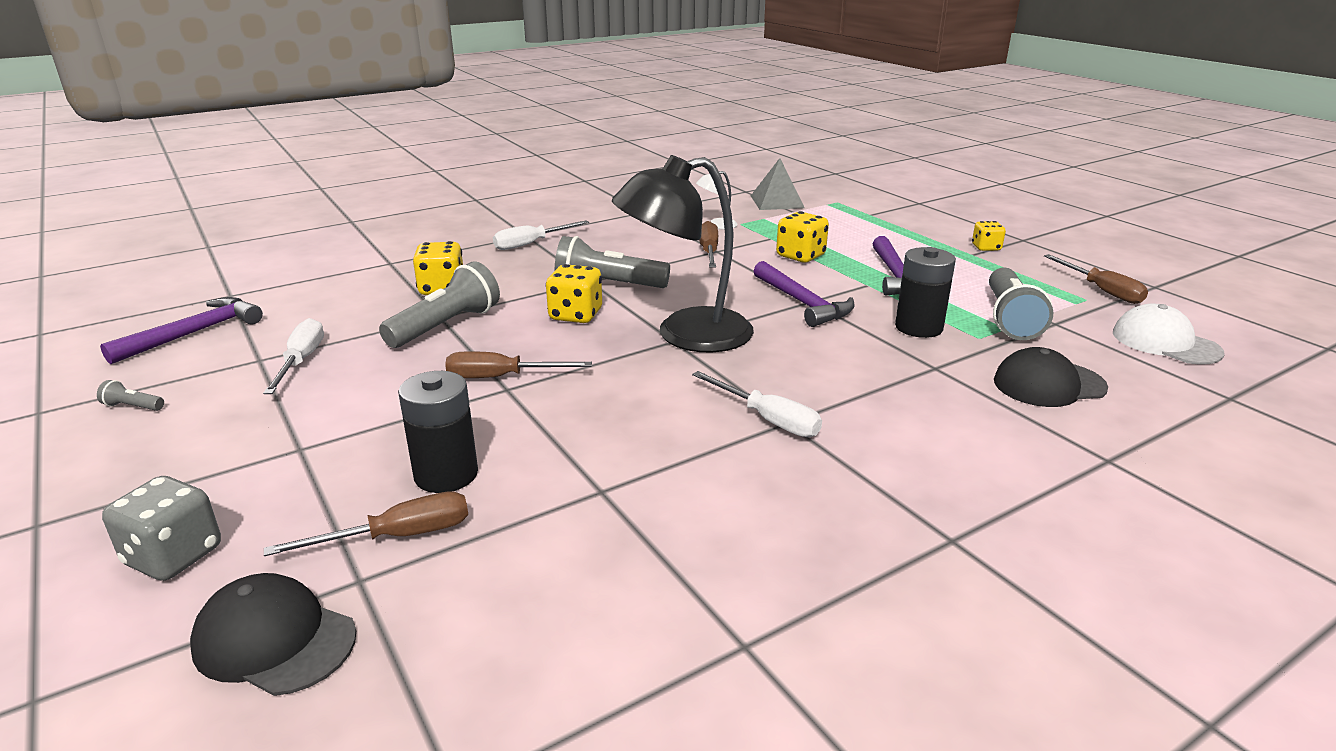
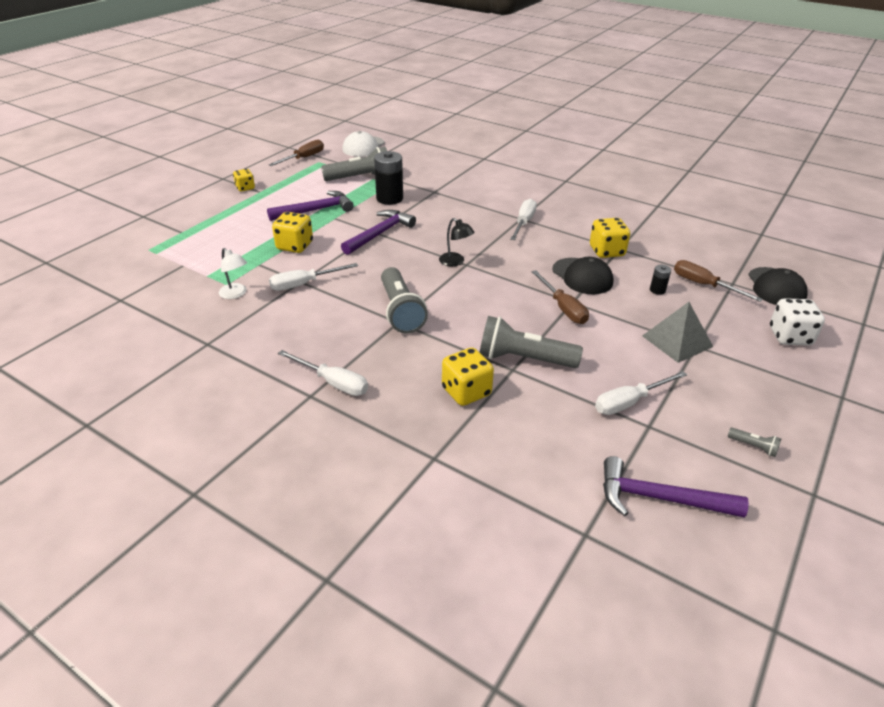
camera: 115 degrees left, 10 degrees up
(133, 407) = (753, 446): grey flashlight -> grey flashlight turned 45 degrees counterclockwise
(174, 556) = (790, 337): grey dice -> white dice
(446, 475) = (657, 290): black battery -> black battery, size x0.48
(576, 315) = (461, 309): yellow dice -> yellow dice (606, 251)
(686, 335) = (455, 262): black lamp -> black lamp, size x0.41
(709, 251) = (304, 284): brown screwdriver -> white screwdriver
(777, 201) = (154, 277): grey pyramid -> grey pyramid (677, 341)
(1048, 384) = (429, 168): black cap -> black cap (582, 276)

